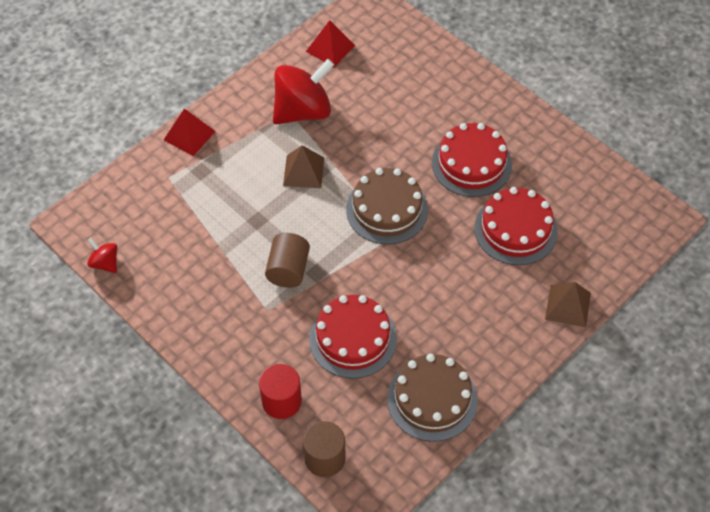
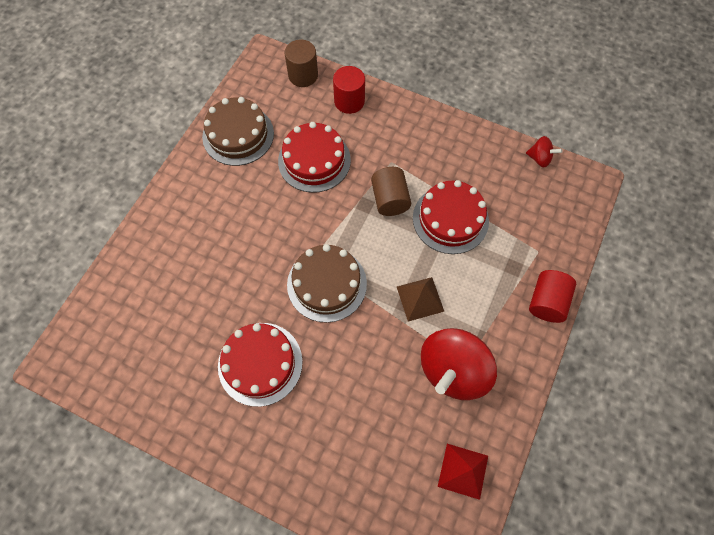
camera: 160 degrees right, 10 degrees up
(189, 135) = (546, 302): red pyramid -> red cylinder
(515, 229) = (201, 302): red cake -> red cake (450, 219)
(568, 306) = (141, 242): brown pyramid -> none

